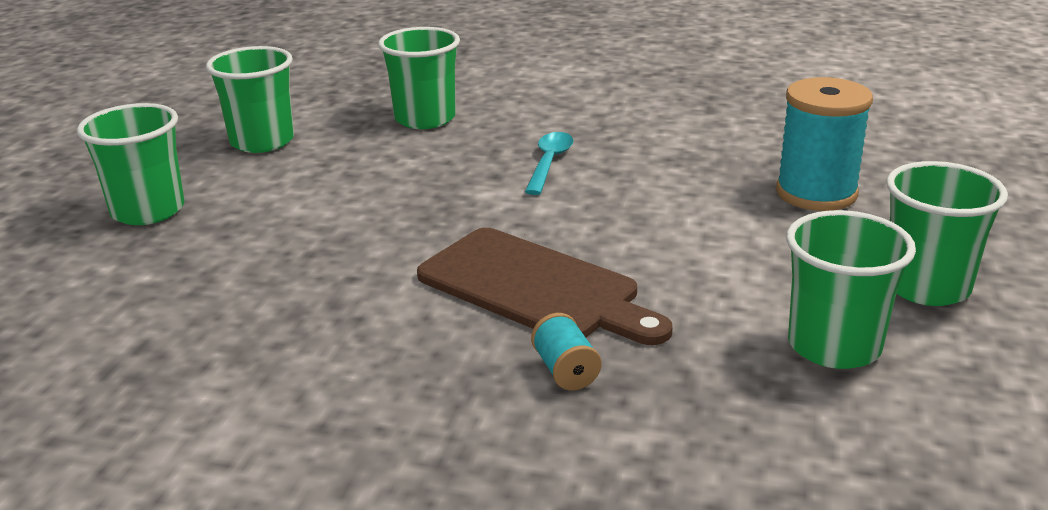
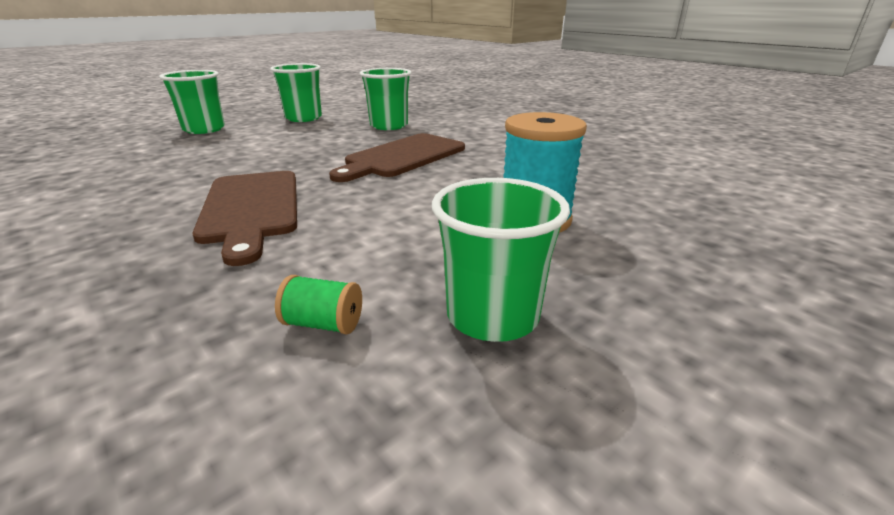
camera: 35 degrees right, 0 degrees up
(549, 163) = (402, 157): turquoise spoon -> brown cutting board
(565, 370) = (154, 256): turquoise spool -> none
(834, 346) = (323, 324): green cup -> green spool

